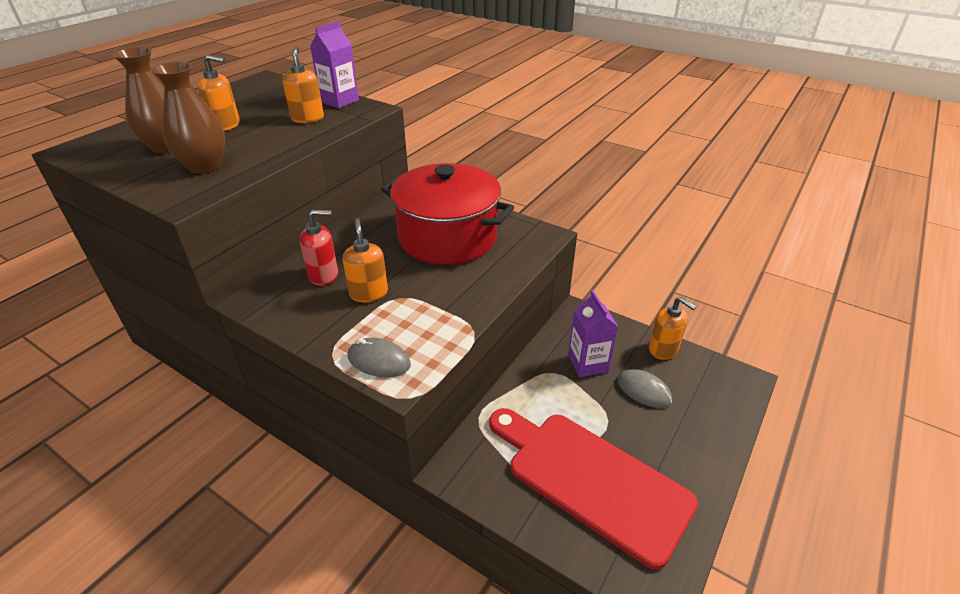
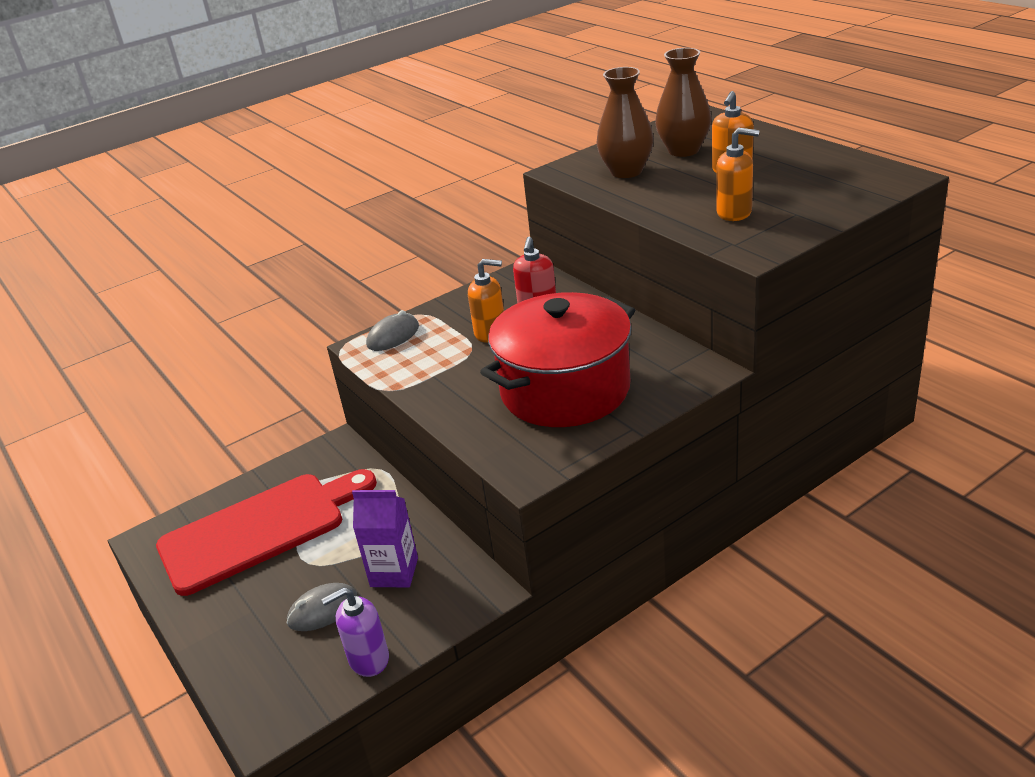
camera: 115 degrees right, 5 degrees down
(339, 101) = (792, 230): purple carton -> none
(663, 349) = (368, 659): orange soap dispenser -> purple soap dispenser

